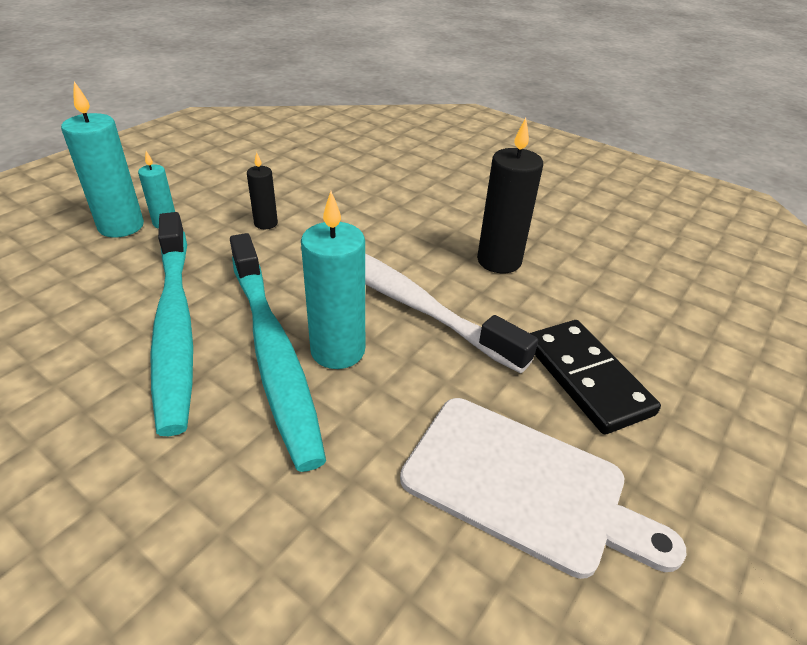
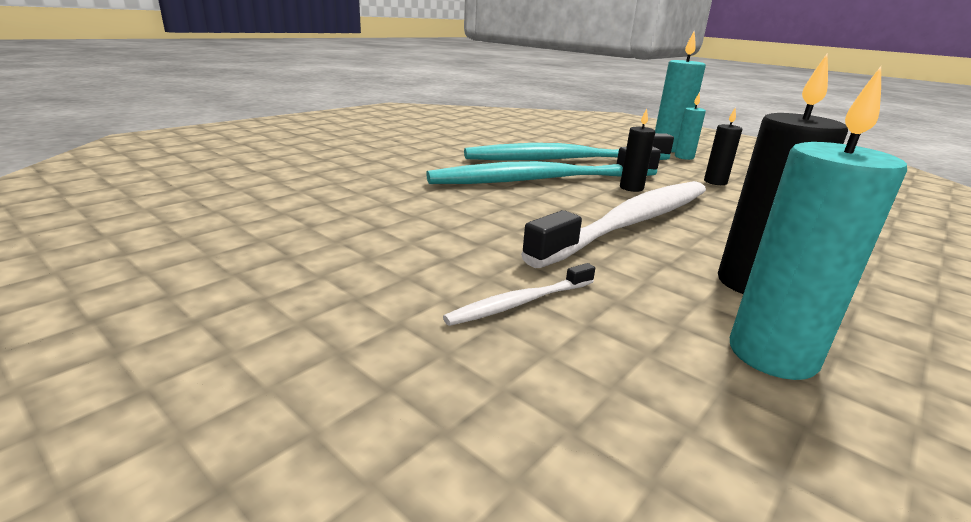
camera: 95 degrees right, 15 degrees down
(295, 283) = (631, 188): none -> black candle
(338, 350) = (547, 196): turquoise candle -> turquoise candle (772, 355)
(523, 485) = (385, 244): white cutting board -> none
(586, 378) = (520, 302): black domino -> white toothbrush

